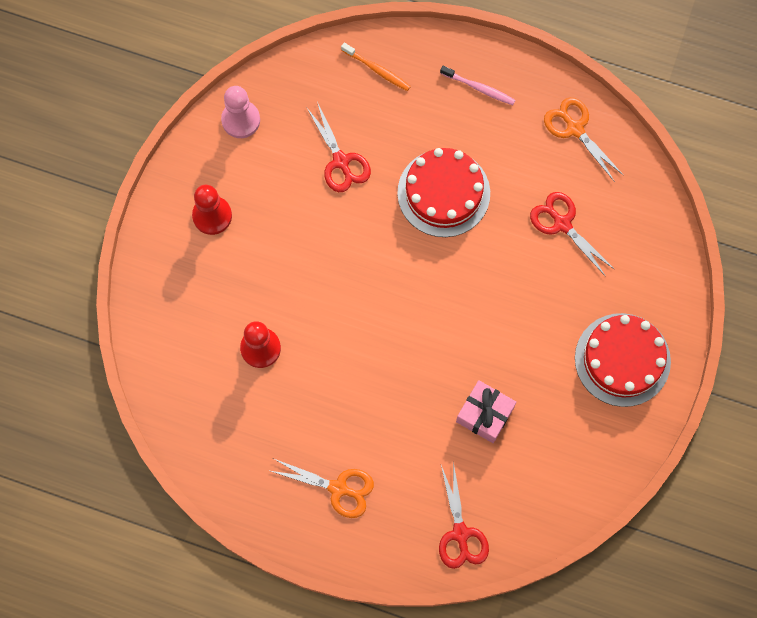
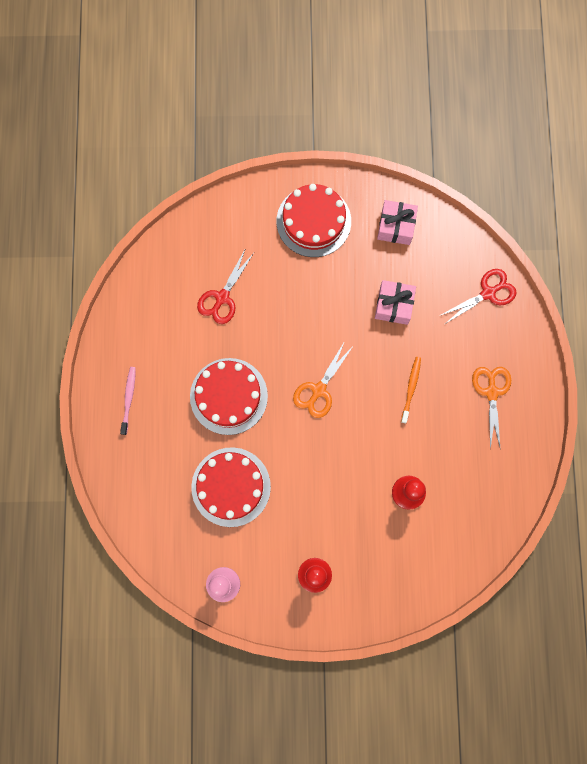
camera: 110 degrees left, 5 degrees up
(341, 162) = (231, 487): red scissors -> red cake
(377, 69) = (140, 487): orange toothbrush -> orange toothbrush (411, 388)
(574, 128) = (138, 313): orange scissors -> orange scissors (318, 390)
(583, 455) = (396, 226): none -> pink gift

